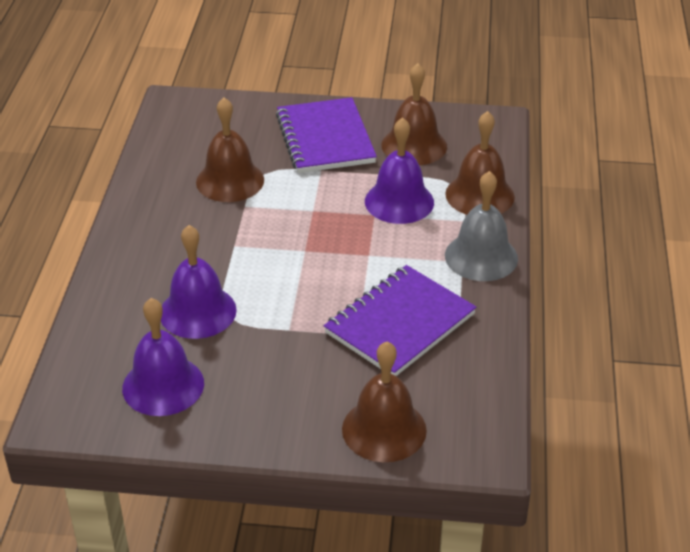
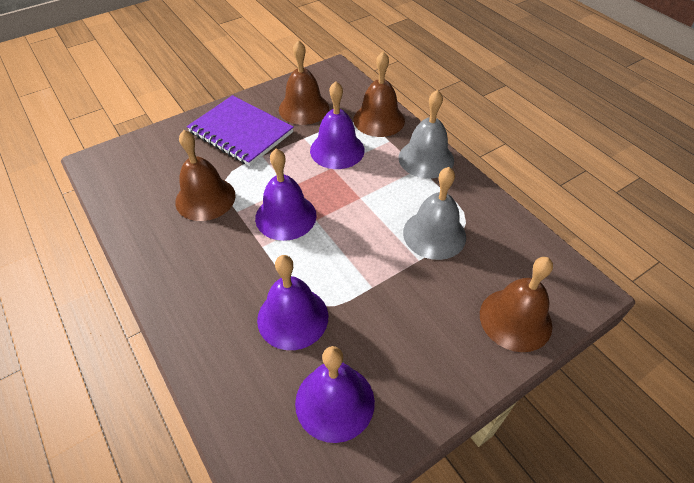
camera: 40 degrees left, 10 degrees up
(281, 233) = (285, 216): none -> purple bell
(399, 323) = (434, 234): purple notebook -> grey bell

